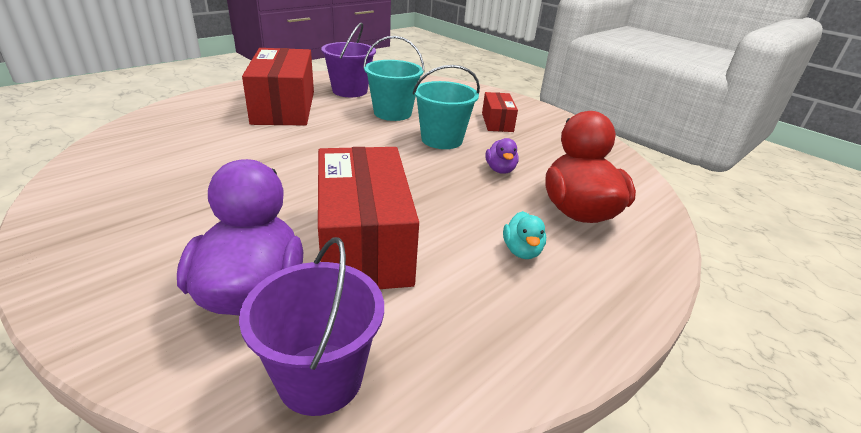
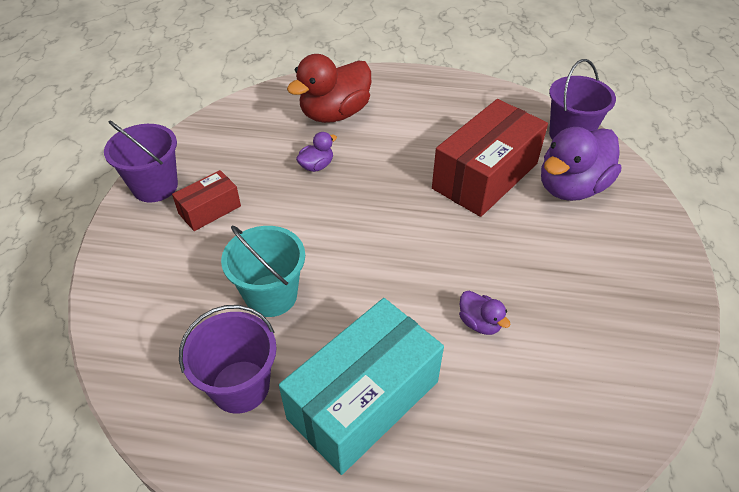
camera: 125 degrees left, 15 degrees up
(249, 153) = (479, 323): none -> purple duck
(284, 107) = (363, 400): red box -> turquoise box
(441, 140) = (298, 223): turquoise bucket -> none
(521, 251) = (409, 119): turquoise duck -> none
(545, 116) = (155, 186): none -> purple bucket

